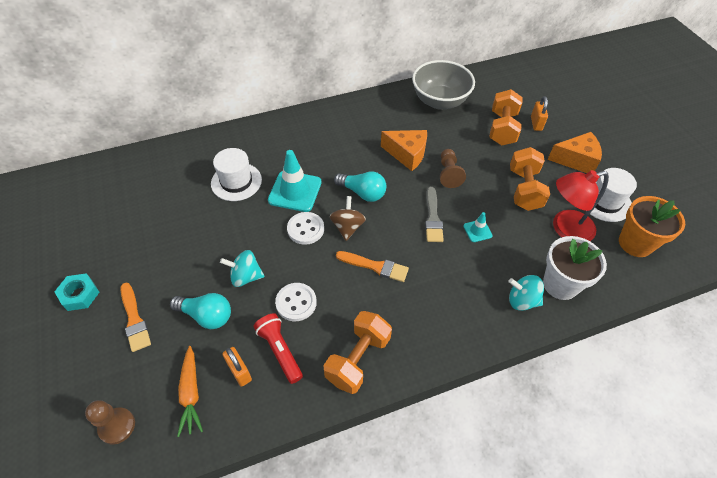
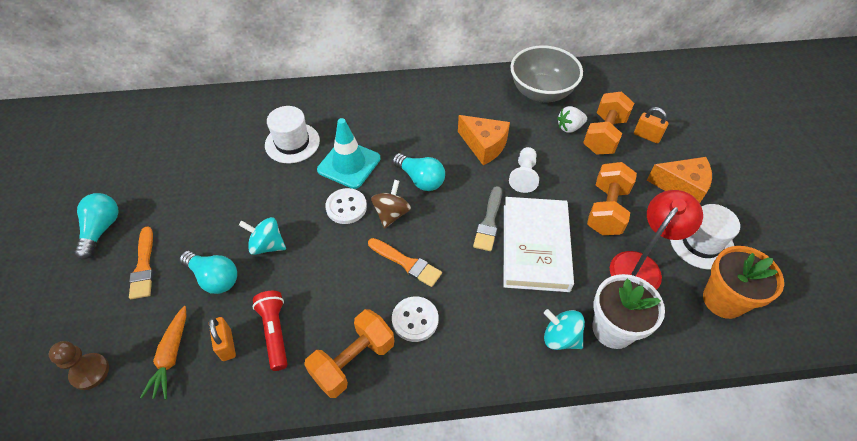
camera: 15 degrees right, 0 degrees up
(80, 295) = (101, 229): turquoise nut -> turquoise light bulb
(296, 303) = (309, 284): white button -> white button (415, 320)
(448, 174) = (524, 176): brown pawn -> white pawn
(472, 127) = (569, 127): none -> white strawberry
(477, 231) = (535, 247): turquoise traffic cone -> white book
(536, 123) = (646, 136): orange padlock -> orange padlock turned 75 degrees counterclockwise
(565, 229) = (641, 265): red lamp -> red lamp turned 135 degrees clockwise

